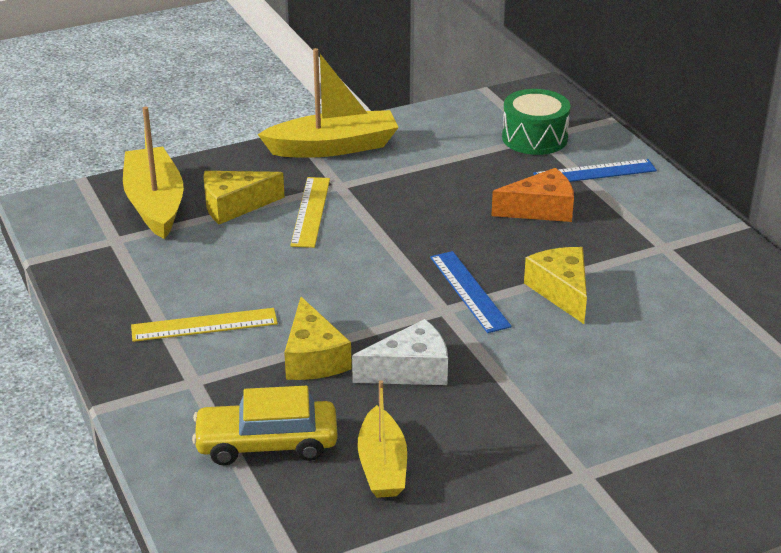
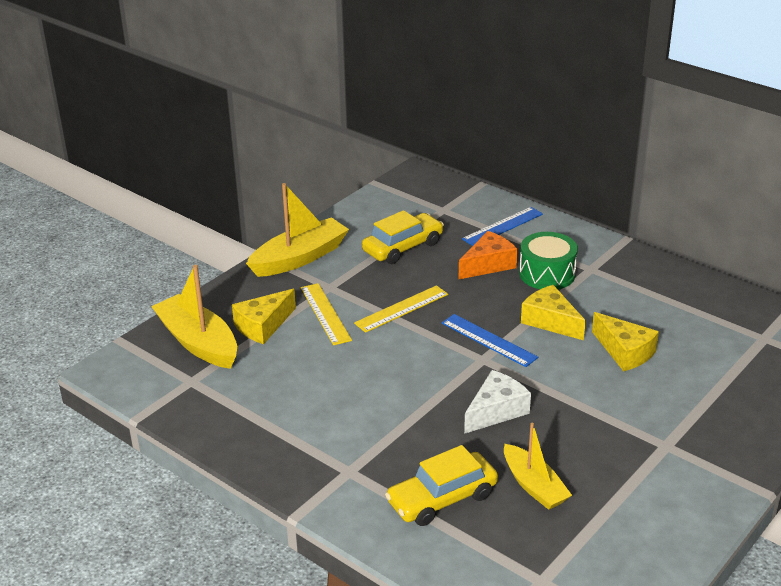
camera: 25 degrees left, 0 degrees up
(204, 325) = (320, 426): yellow ruler -> yellow ruler (402, 309)
(313, 358) = (421, 424): yellow cheese -> yellow cheese (625, 352)
(457, 165) = (403, 247): none -> yellow car
(534, 138) = (440, 211): green drum -> green drum (547, 274)

